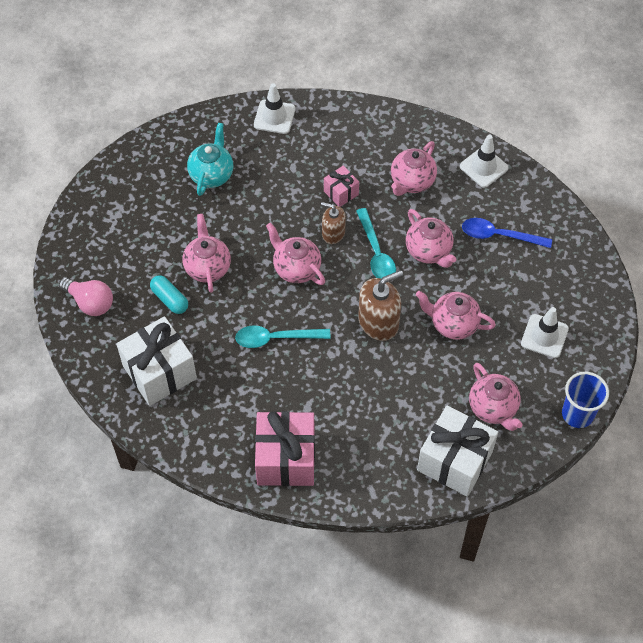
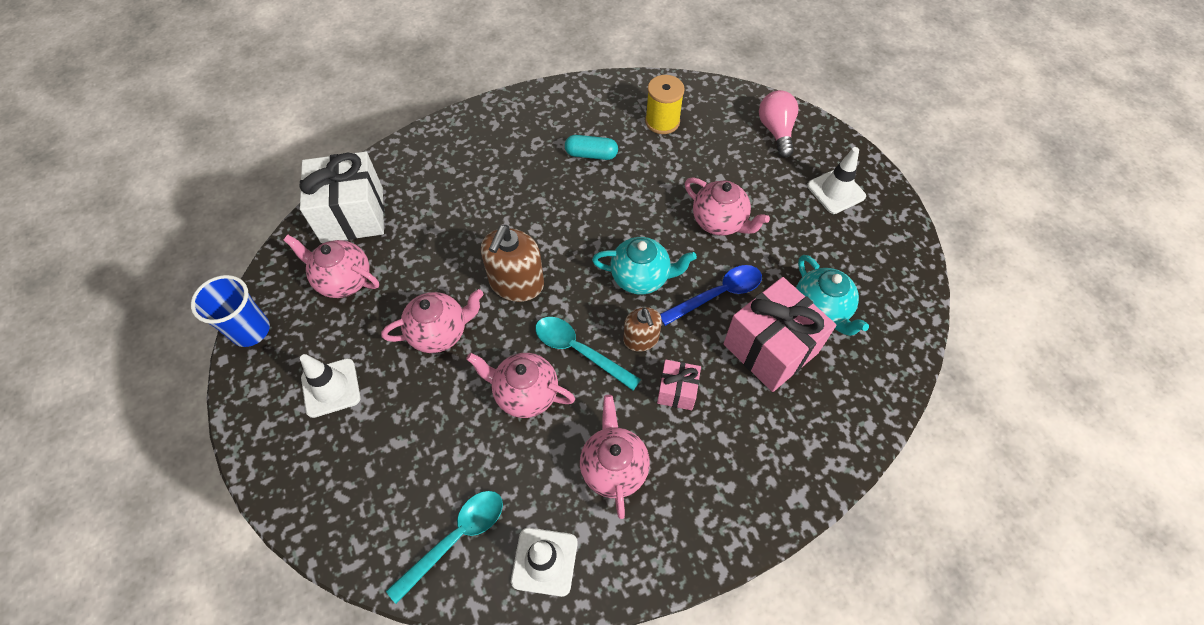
camera: 140 degrees right, 0 degrees up
(90, 302) = (776, 131): pink light bulb -> pink light bulb turned 90 degrees clockwise
(159, 372) = (662, 121): white gift -> yellow spool
(170, 299) = (719, 175): turquoise capsule -> turquoise capsule (591, 154)
(274, 117) = (840, 429): white traffic cone -> white traffic cone (836, 191)
(276, 338) = (597, 206): turquoise spoon -> turquoise spoon (456, 538)
(286, 459) = (501, 129): pink gift -> pink gift (770, 348)
(296, 268) = (641, 278): pink teapot -> turquoise teapot
(333, 233) = (641, 339): brown soap dispenser -> brown soap dispenser turned 90 degrees clockwise
(499, 235) = (458, 474): blue spoon -> blue spoon (717, 294)

